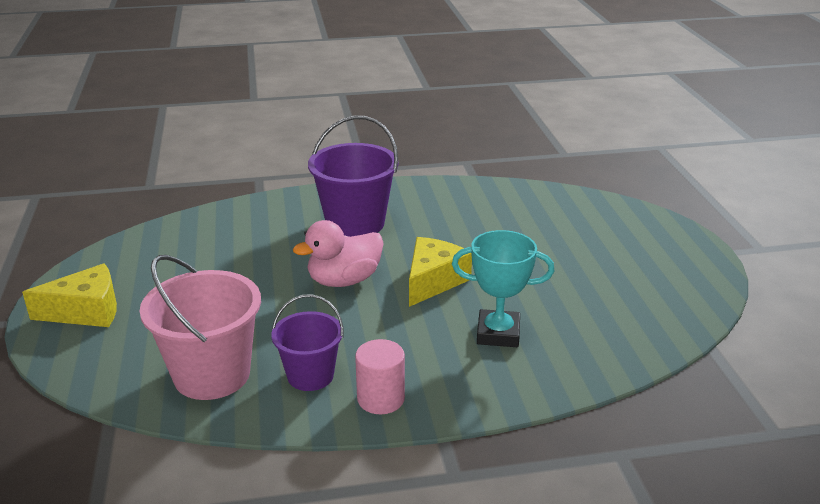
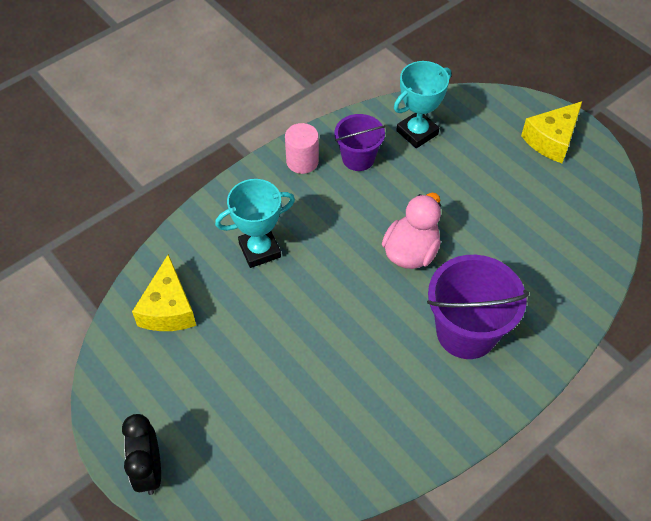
camera: 150 degrees right, 25 degrees up
(212, 375) = (417, 132): pink bucket -> turquoise trophy
(433, 281) = (342, 285): yellow cheese -> yellow cheese (168, 308)
(678, 236) = (149, 470): none -> black clock

